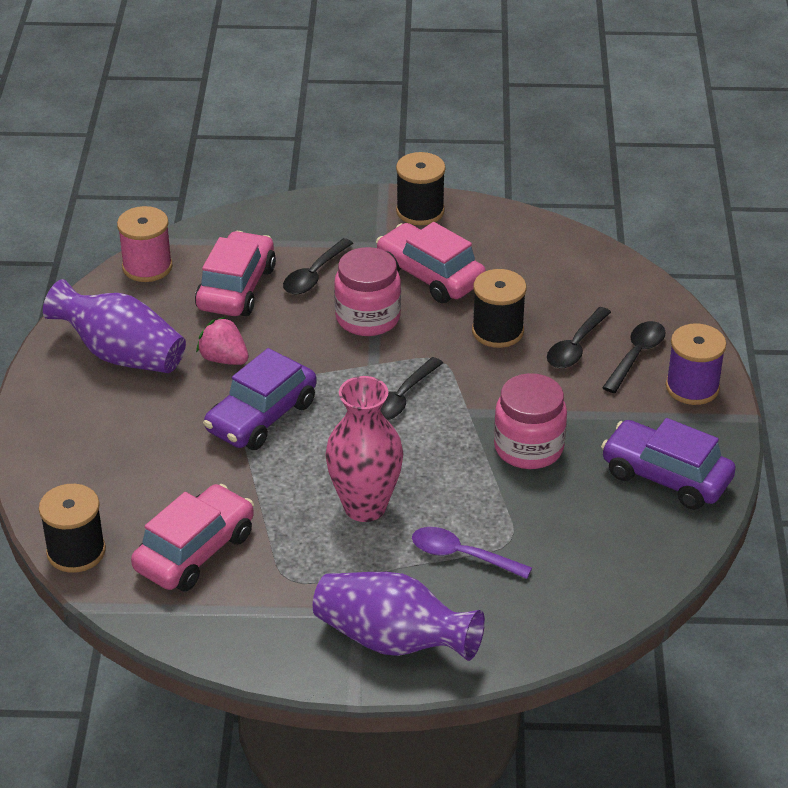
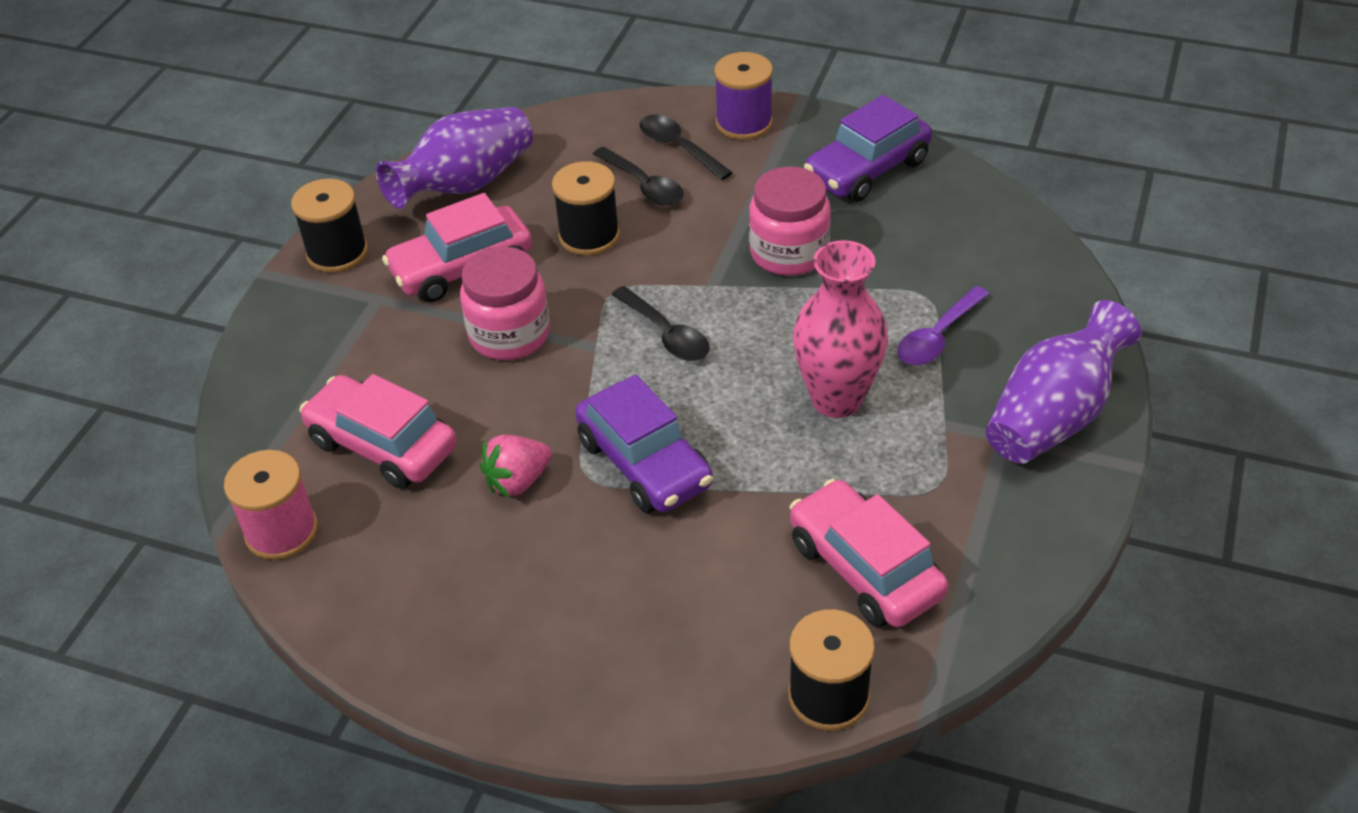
camera: 70 degrees left, 5 degrees up
(121, 354) = (453, 589): purple vase -> purple vase (465, 184)
(314, 275) = (401, 366): black spoon -> none

